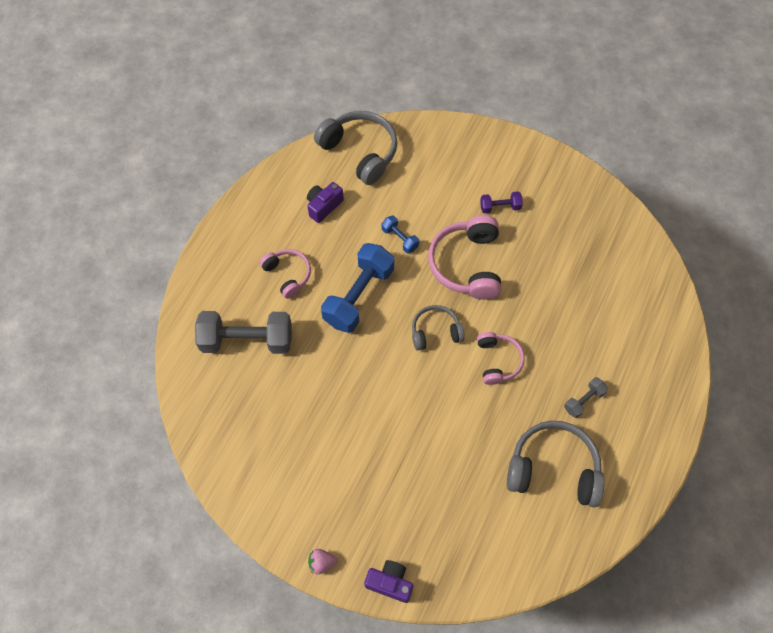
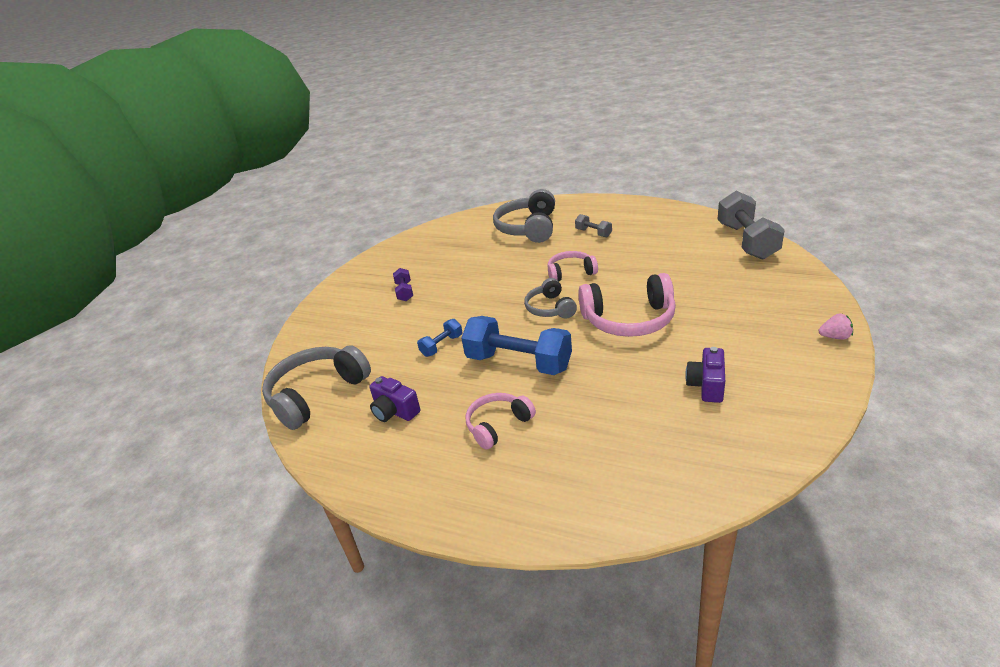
camera: 90 degrees left, 30 degrees down
(247, 340) = (602, 445): grey dumbbell -> grey dumbbell (746, 241)
(321, 562) = (835, 337): pink strawberry -> pink strawberry turned 75 degrees counterclockwise
(390, 583) = (819, 296): purple camera -> purple camera (706, 385)
(466, 264) = (471, 301): pink headphones -> pink headphones (629, 320)
(553, 468) = (659, 238): grey headphones -> grey headphones (528, 228)

